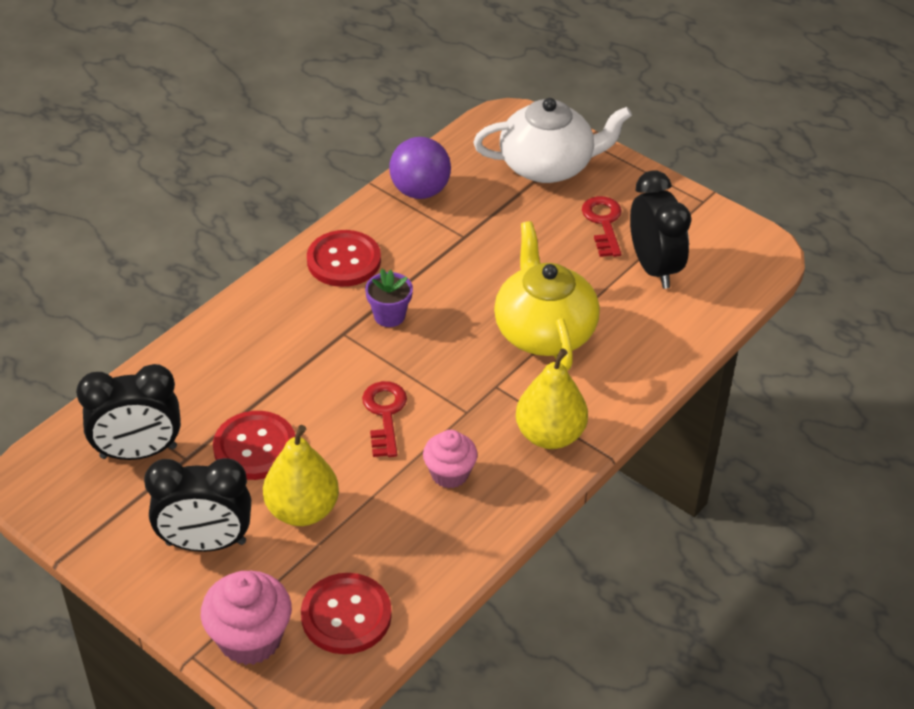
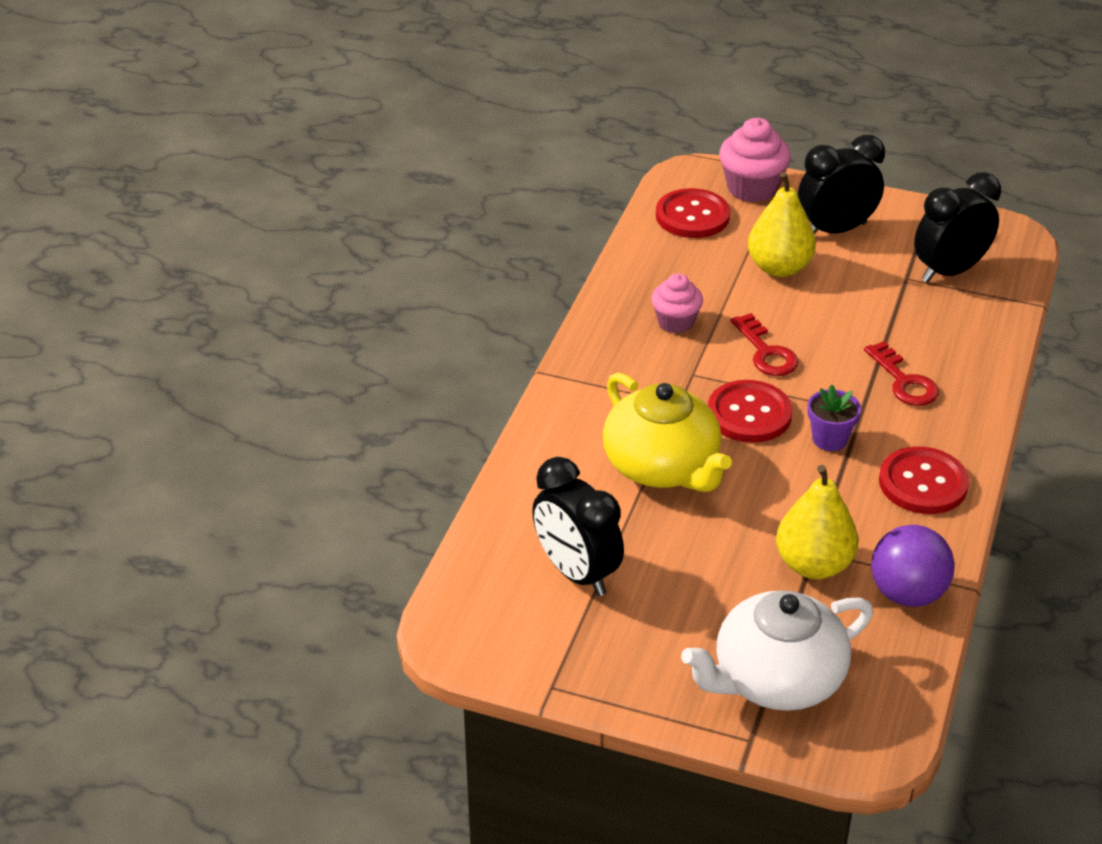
camera: 160 degrees right, 5 degrees down
(255, 447) = (857, 299): red button -> red button (749, 414)
(550, 435) = (604, 374): yellow pear -> yellow pear (813, 565)
(603, 223) = (663, 615): red key -> red key (904, 381)

